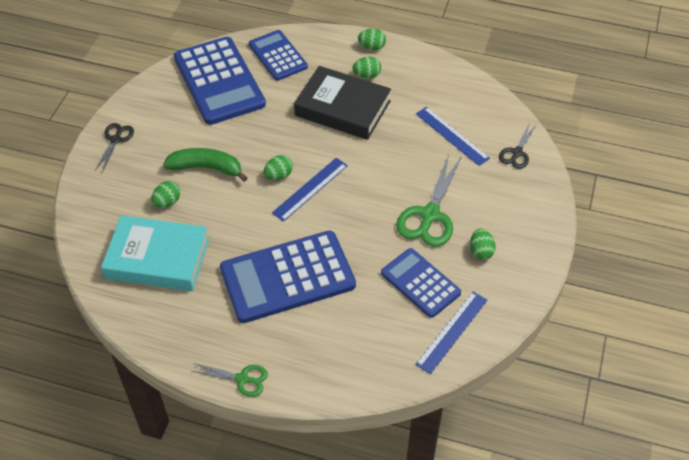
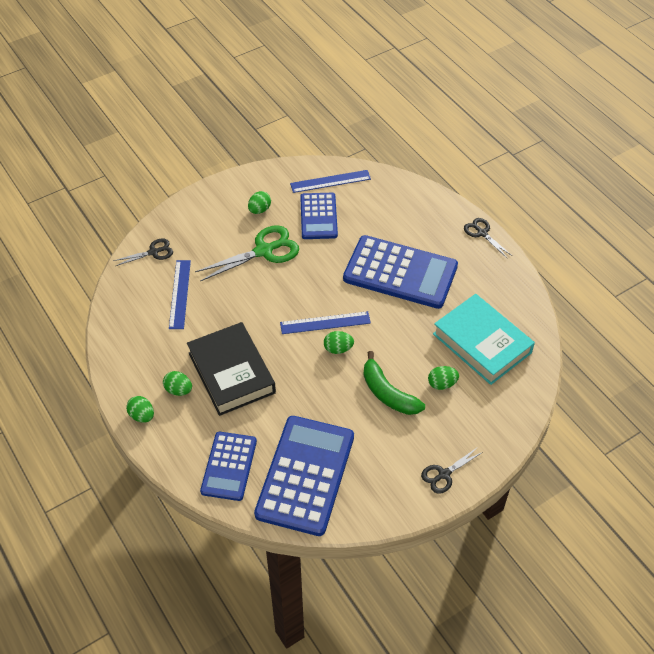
camera: 140 degrees left, 0 degrees up
(242, 379) = (482, 233): green scissors -> black scissors

